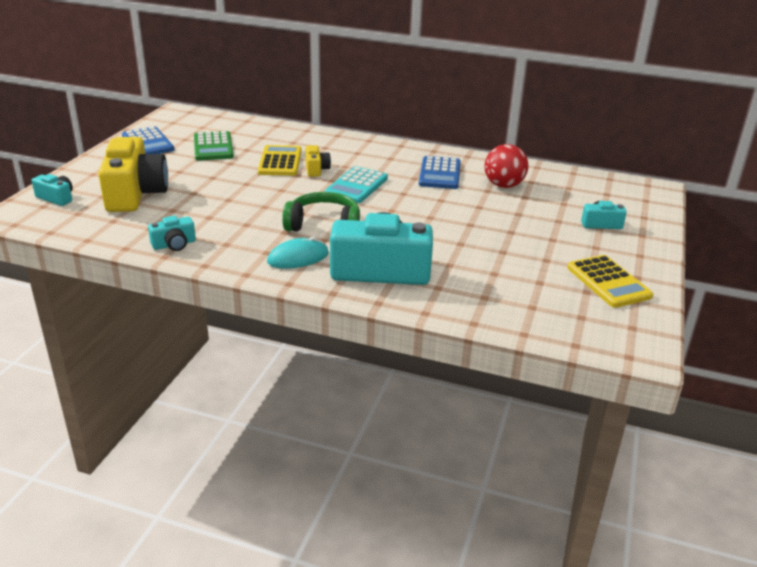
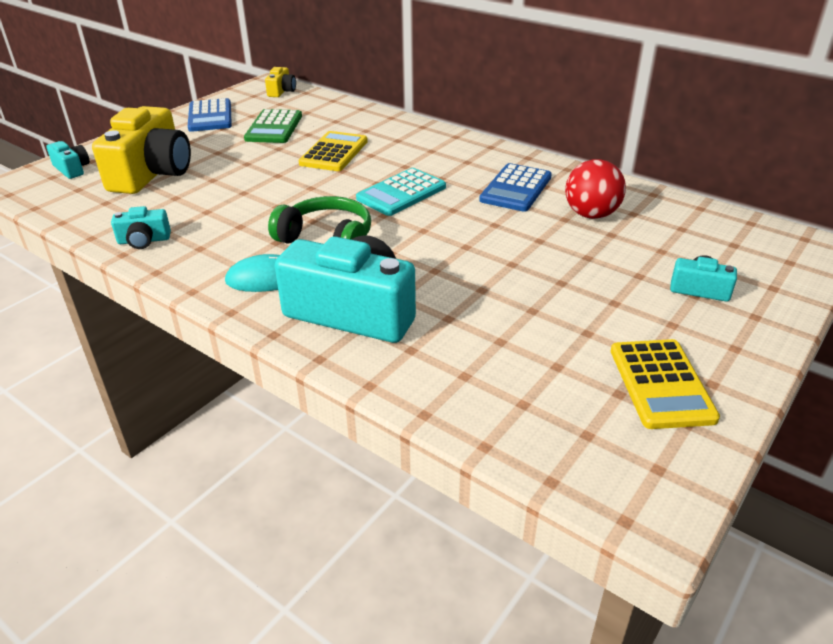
camera: 20 degrees right, 5 degrees up
(316, 169) = (368, 166): yellow camera -> yellow camera (281, 91)

